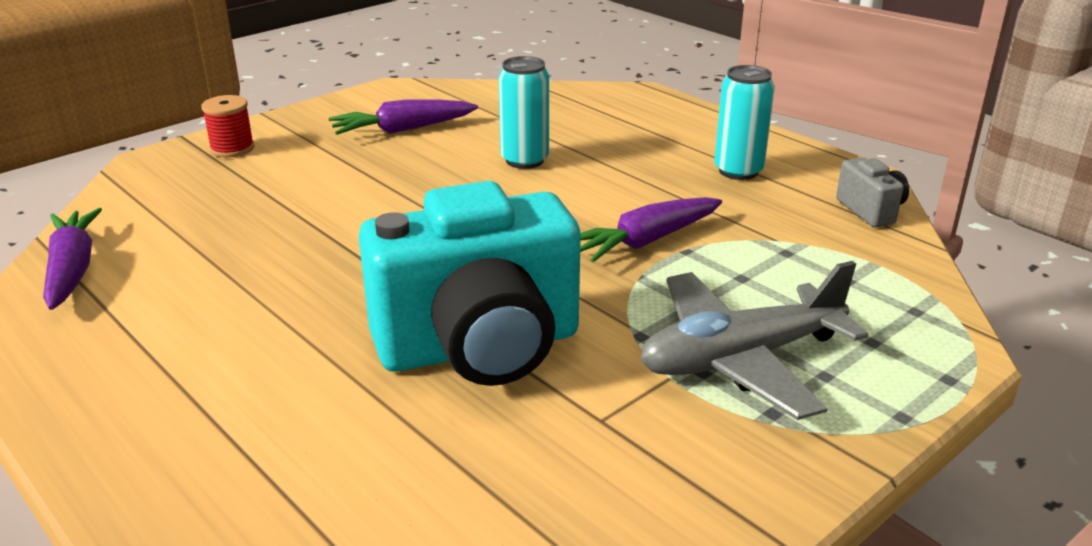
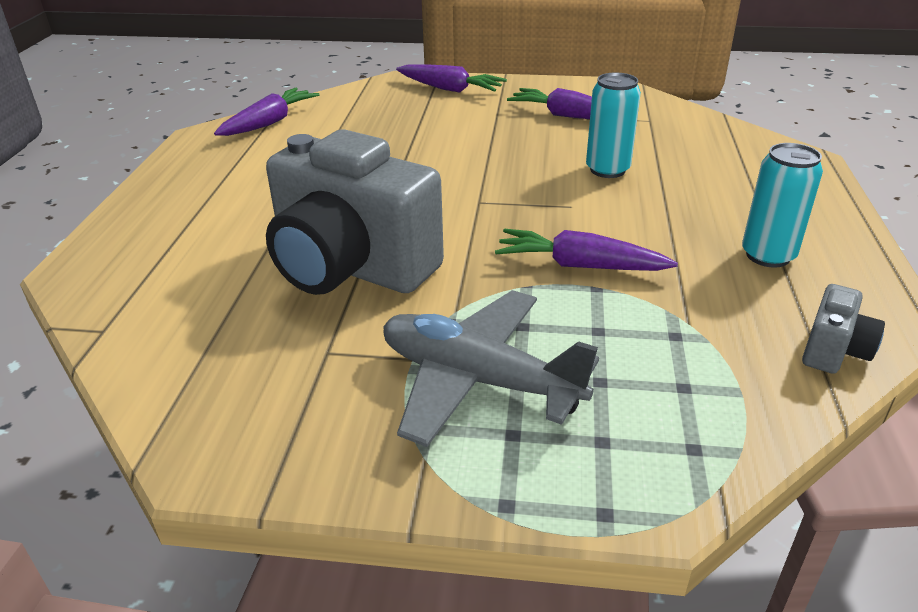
camera: 50 degrees right, 5 degrees up
(232, 148) = (450, 89): red spool -> purple carrot
(480, 348) = (351, 268): turquoise camera -> grey camera

